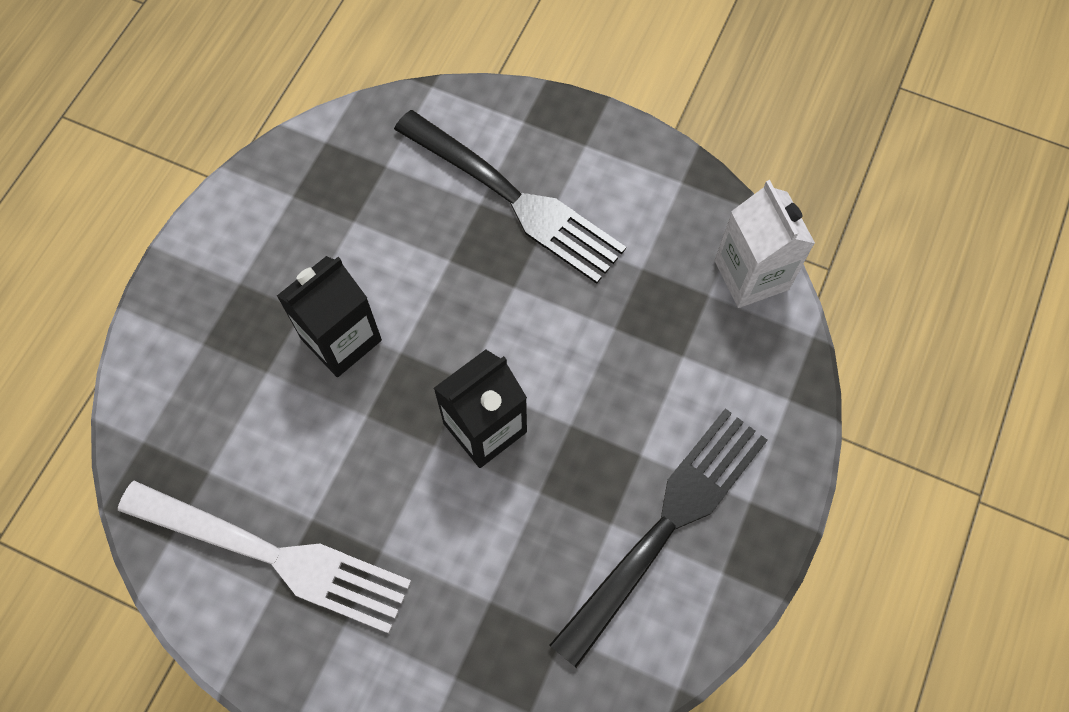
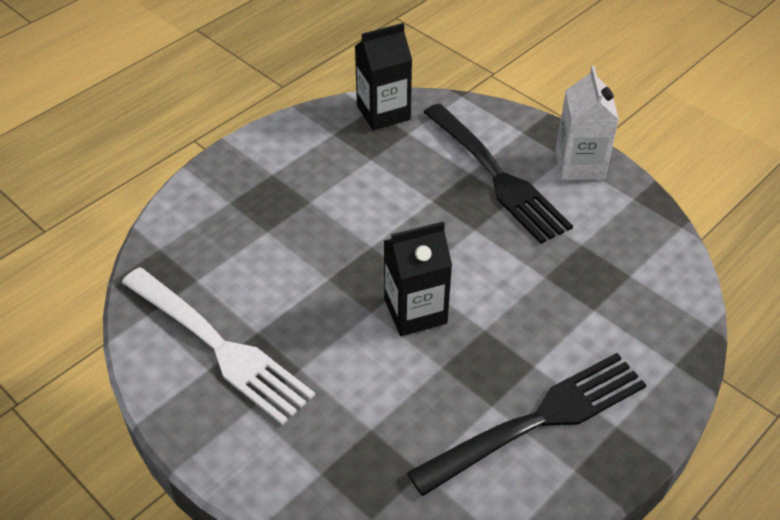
camera: 20 degrees right, 20 degrees down
(341, 339) = (330, 226): black carton -> black carton (383, 113)
(751, 275) = (670, 271): white carton -> white carton (579, 165)

